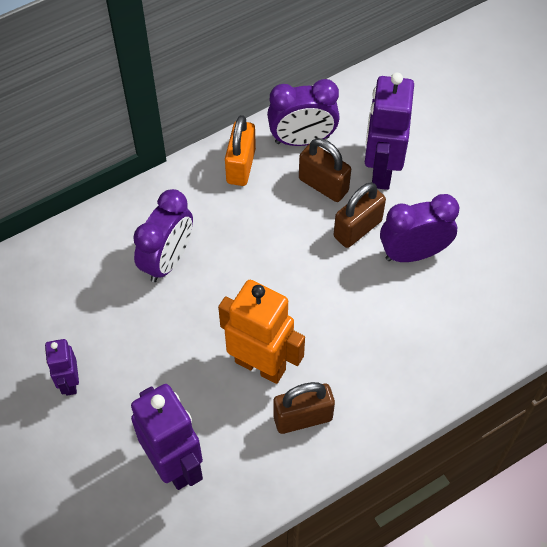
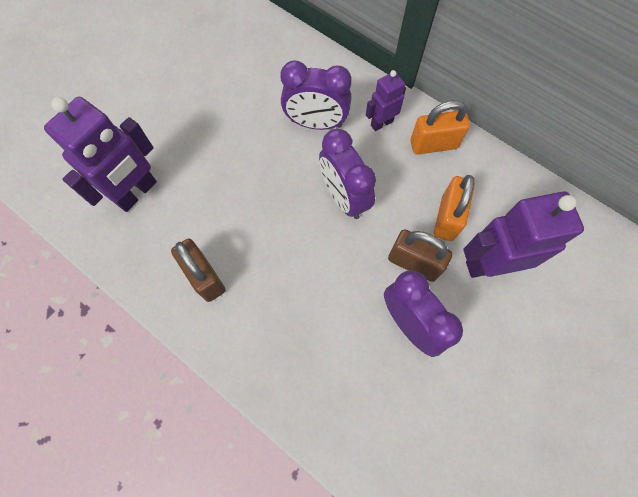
camera: 70 degrees right, 10 degrees up
(69, 382) = (185, 97): purple robot -> purple robot (381, 123)
(260, 365) = (244, 226): orange robot -> none
(302, 140) = (487, 184): purple clock -> purple clock (343, 197)
(323, 185) = (447, 218): brown padlock -> orange padlock

